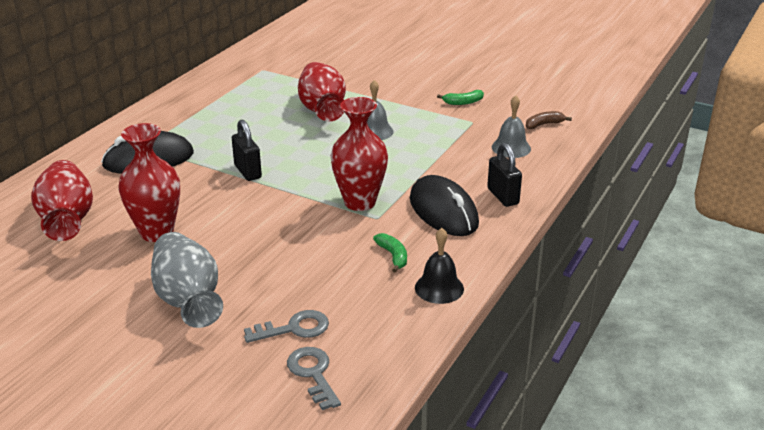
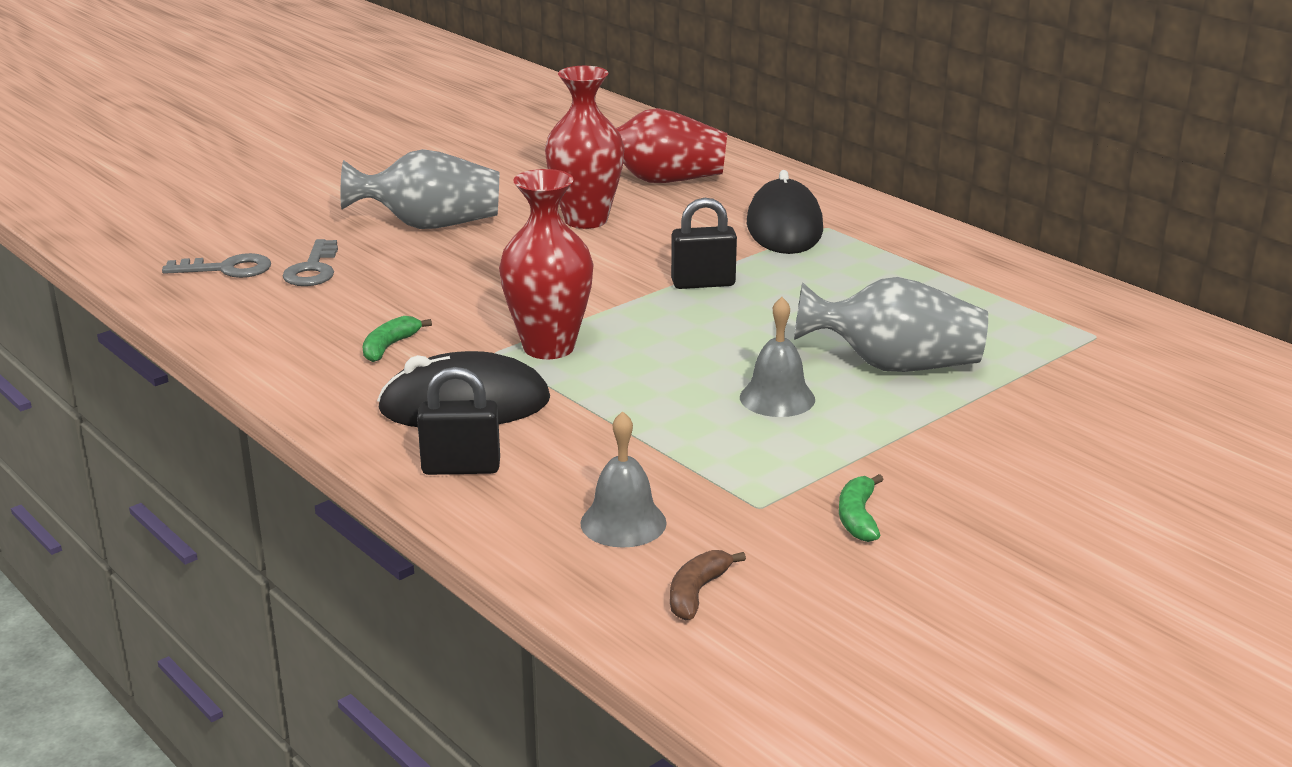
camera: 110 degrees right, 5 degrees down
(322, 109) = (894, 366): red vase -> grey vase
(393, 256) = (389, 347): green banana -> green banana turned 120 degrees clockwise
(439, 288) = (287, 363): black bell -> none
(544, 124) = (697, 593): brown banana -> brown banana turned 150 degrees counterclockwise

